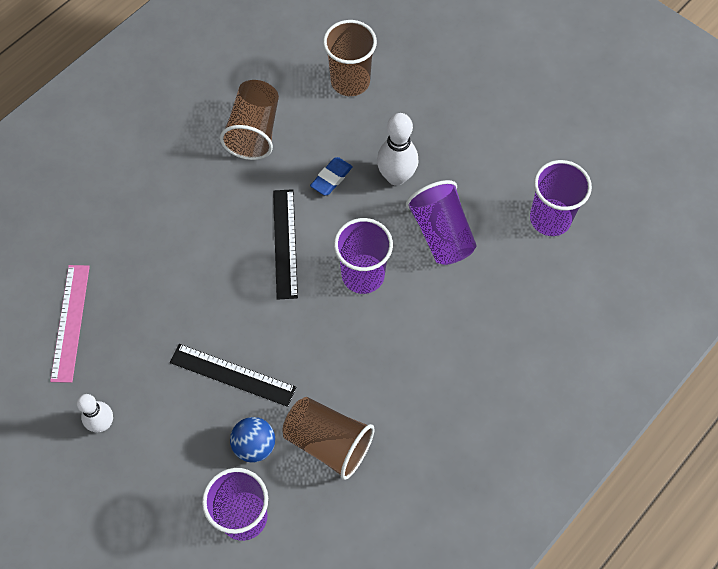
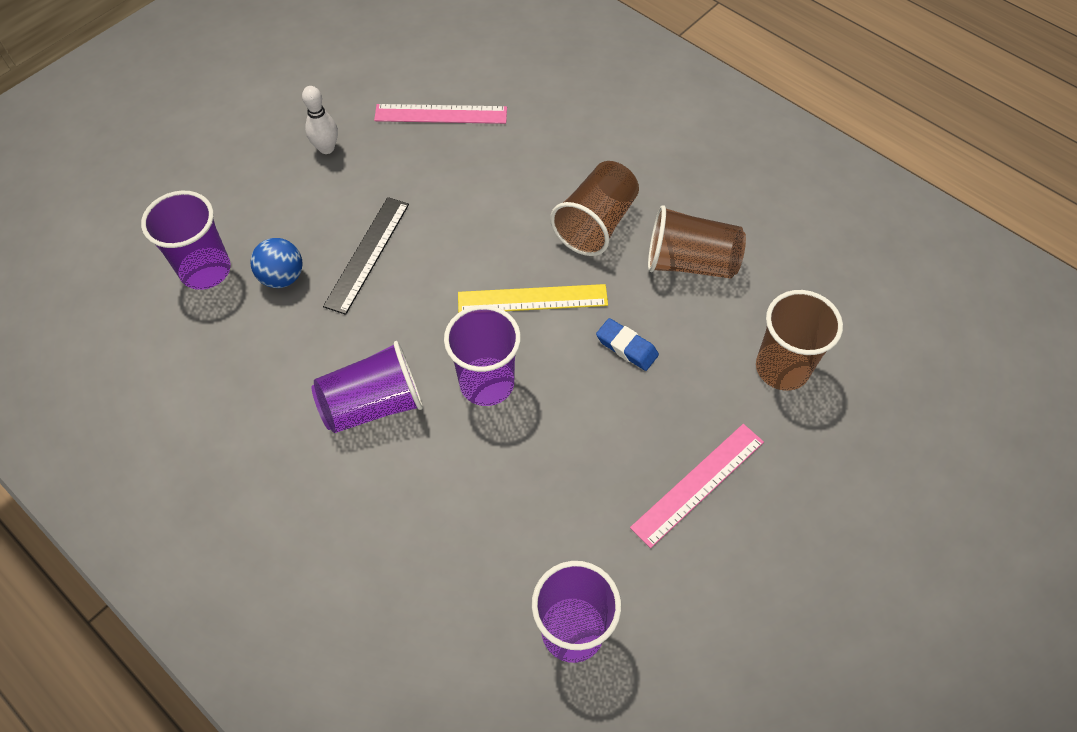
camera: 90 degrees right, 5 degrees down
(285, 243) = (532, 299): black ruler -> yellow ruler
(328, 442) = (274, 347): brown cup -> brown cup (596, 224)
(396, 177) = (633, 423): white bowling pin -> none
(441, 234) = (546, 477): purple cup -> purple cup (373, 404)
(442, 140) = (698, 484): none -> pink ruler

